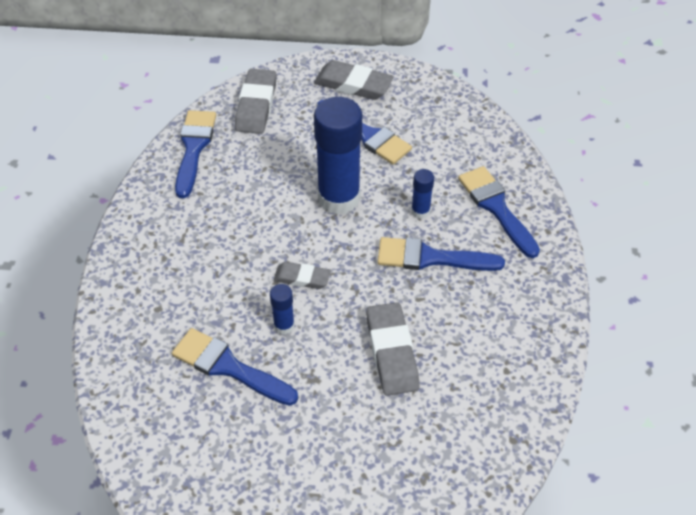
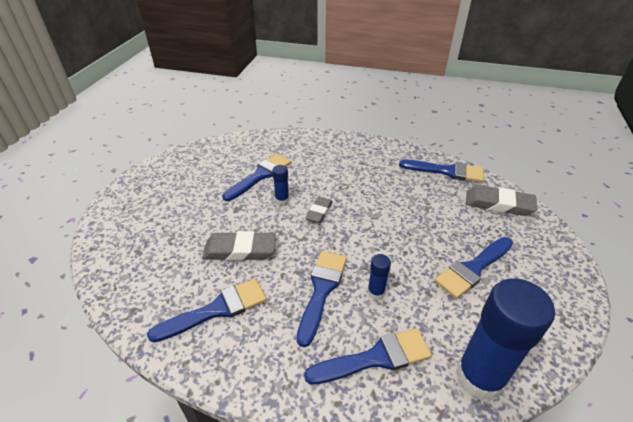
camera: 100 degrees right, 10 degrees down
(339, 198) = (395, 240): blue glue stick -> blue glue stick (479, 377)
(353, 85) = (542, 268): grey eraser -> none
(486, 351) = (216, 310): none -> blue brush

